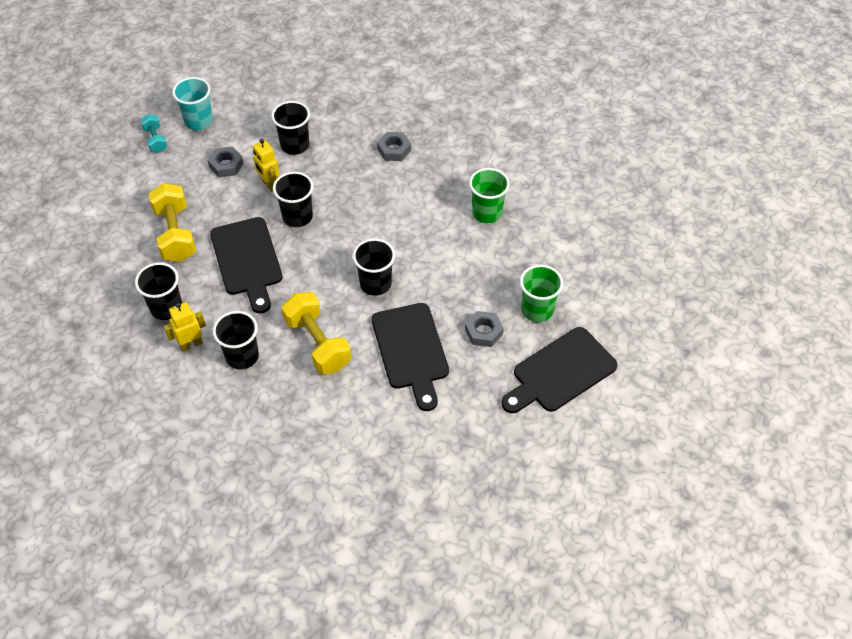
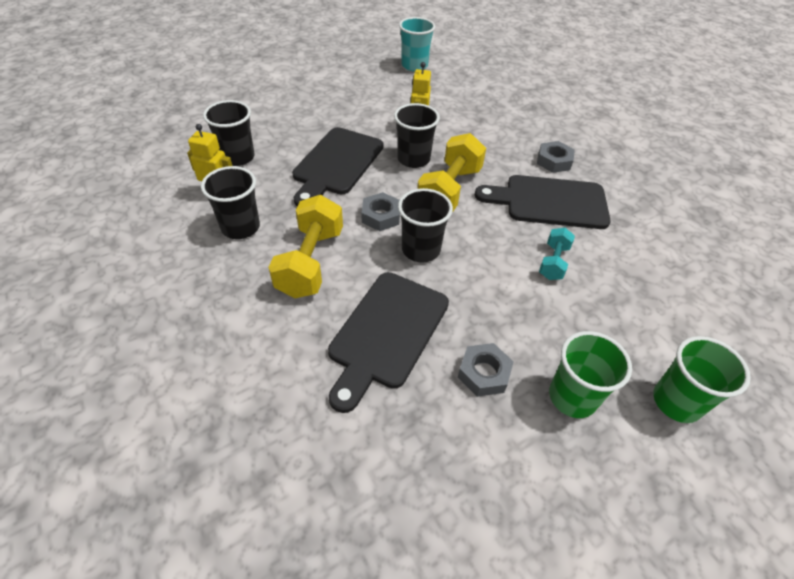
camera: 40 degrees right, 5 degrees down
(156, 140) = (371, 61): turquoise dumbbell -> turquoise dumbbell (553, 262)
(175, 234) = (309, 117): yellow dumbbell -> yellow dumbbell (449, 190)
(226, 165) = (401, 98): grey nut -> grey nut (381, 216)
(295, 145) = (469, 114): black cup -> none
(487, 213) = (601, 262): green cup -> green cup (676, 402)
(560, 372) = (536, 498): black cutting board -> black cutting board (550, 202)

